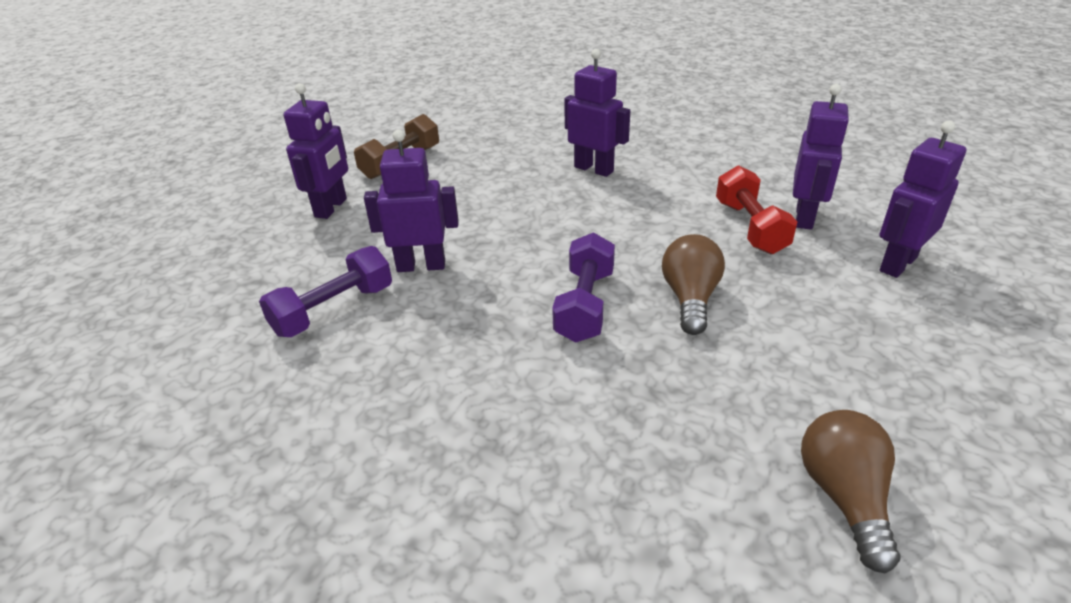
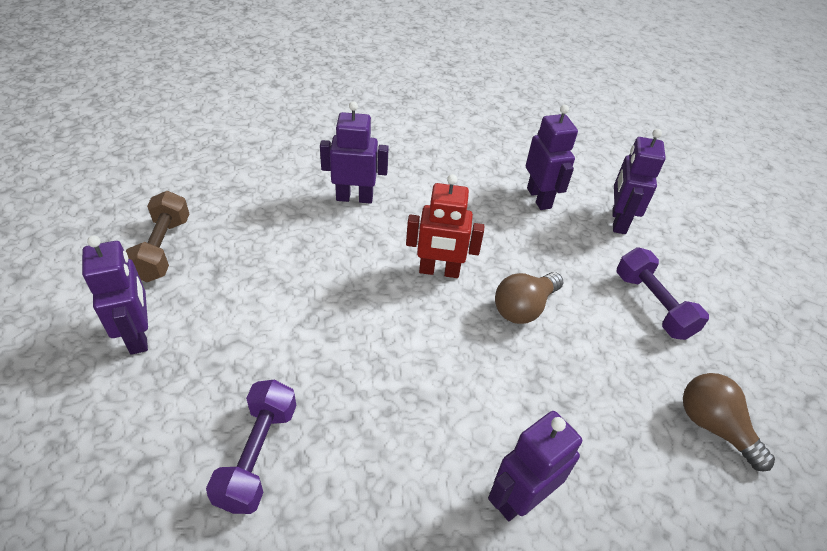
camera: 40 degrees left, 10 degrees up
(421, 266) = (295, 367): purple robot -> purple robot (520, 498)
(585, 305) = (460, 347): purple dumbbell -> purple dumbbell (653, 305)
(623, 243) = (439, 271): none -> red robot
(690, 299) = (524, 307): brown light bulb -> brown light bulb turned 105 degrees counterclockwise
(750, 227) = (512, 221): red dumbbell -> none

